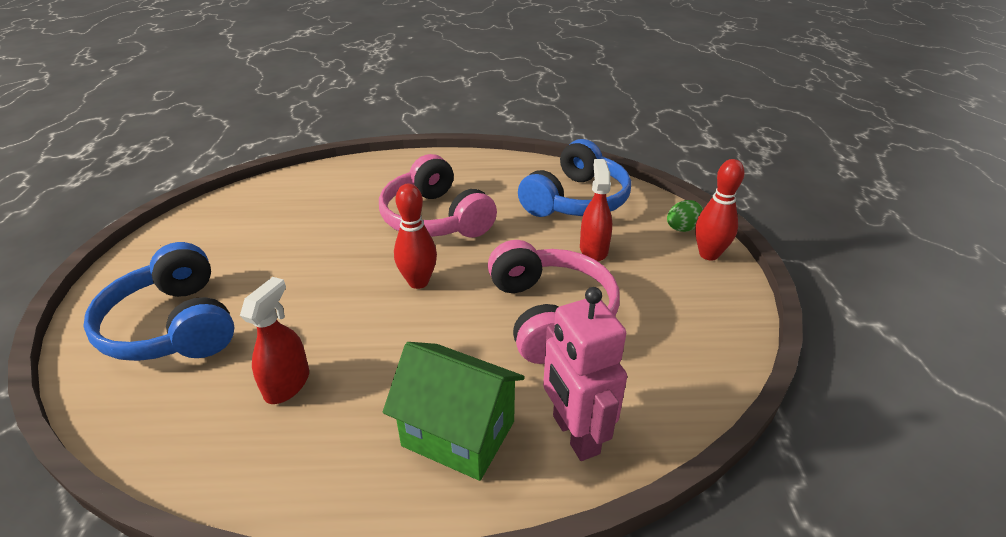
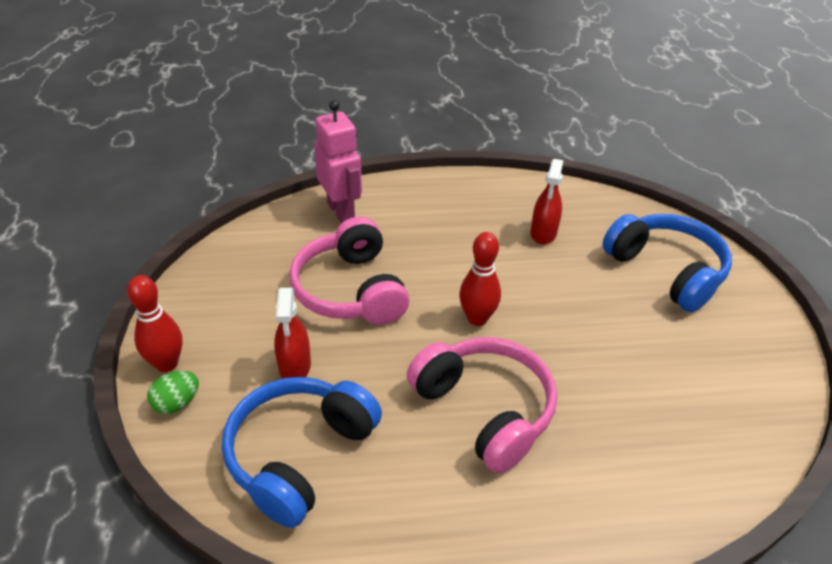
camera: 175 degrees right, 5 degrees up
(458, 433) = (416, 210): green house -> none

